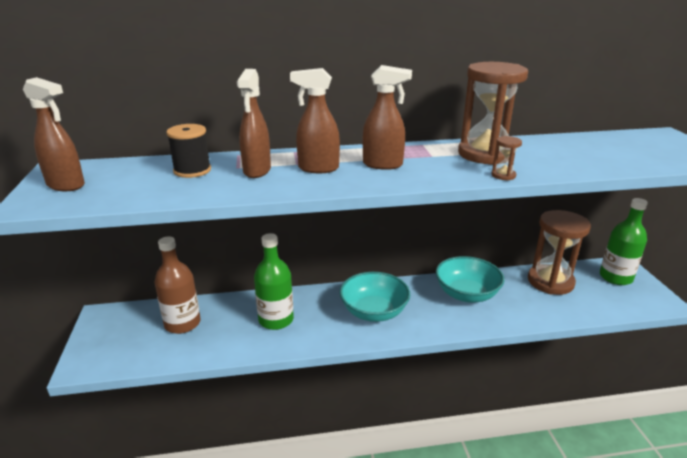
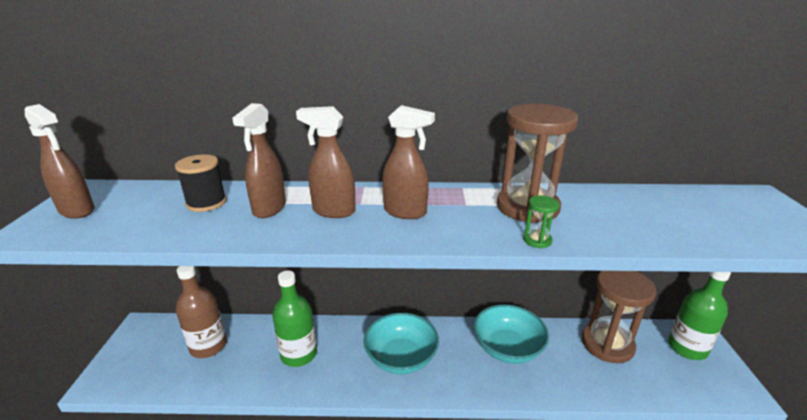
camera: 10 degrees right, 0 degrees up
(503, 175) = (537, 240): brown hourglass -> green hourglass

